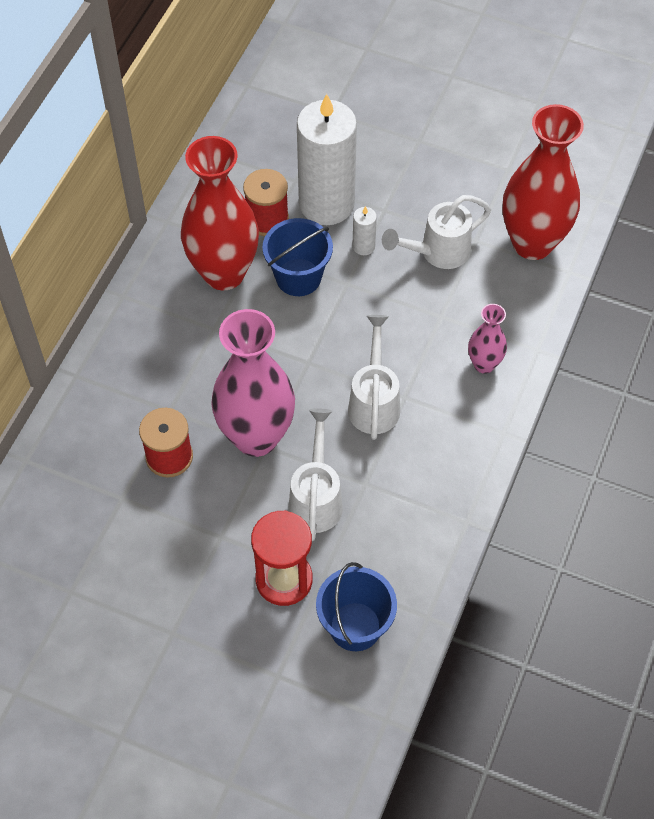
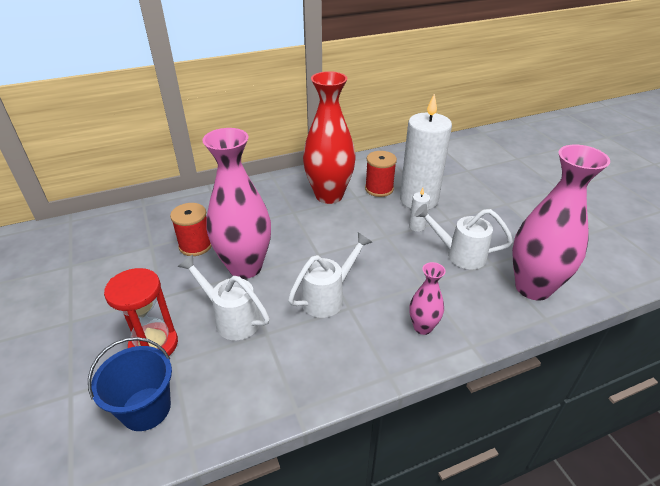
camera: 45 degrees right, 20 degrees down
(298, 277) = (363, 218): blue bucket -> none
(316, 497) = (231, 318): white watering can -> white watering can turned 105 degrees counterclockwise
(532, 243) = (533, 287): red vase -> pink vase

